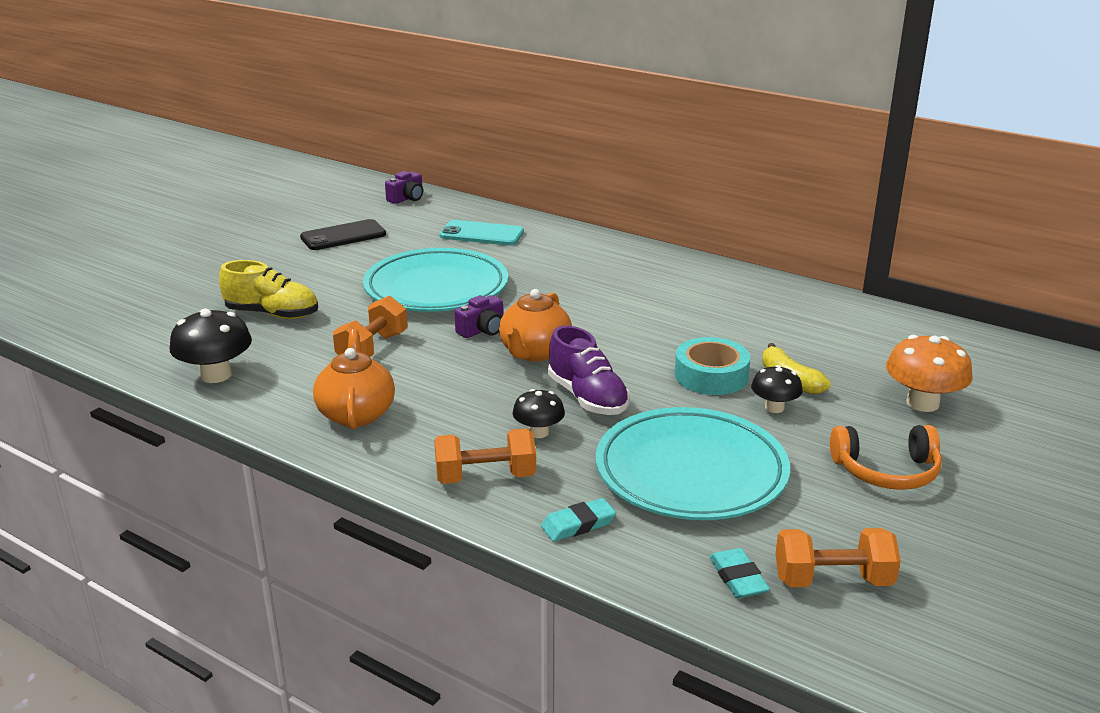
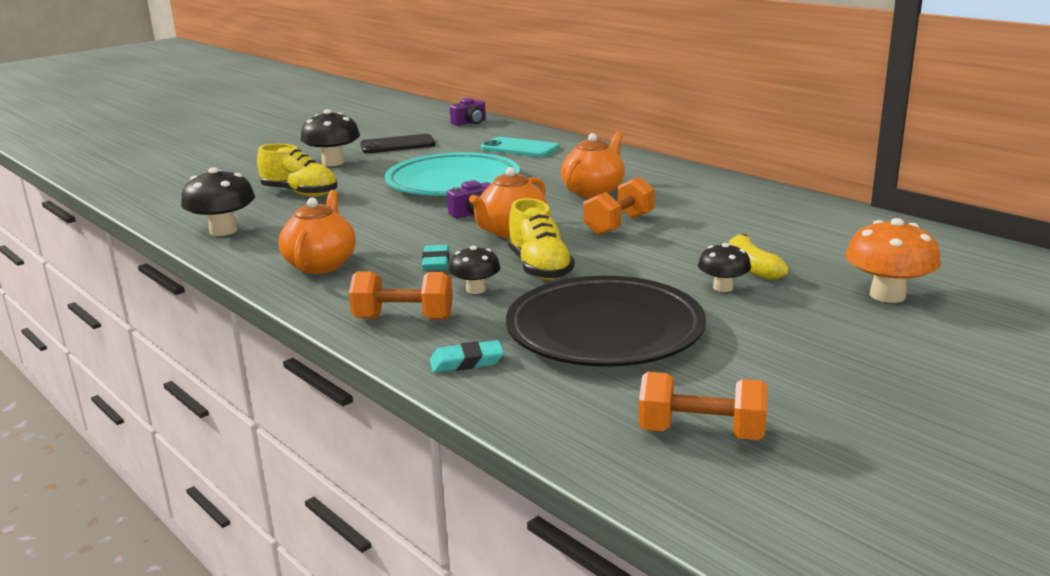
camera: 15 degrees right, 5 degrees down
(284, 266) = (333, 162): none -> black mushroom
(372, 349) = (367, 221): orange dumbbell -> orange dumbbell (619, 225)
(587, 398) = (539, 268): purple shoe -> yellow shoe
(590, 291) = (593, 191): none -> orange teapot
(691, 472) = (605, 331): turquoise plate -> black plate
(711, 376) = (672, 259): turquoise tape -> none
(738, 578) = (600, 420): turquoise eraser -> turquoise eraser (436, 262)
(886, 471) = (815, 347): orange headphones -> none

